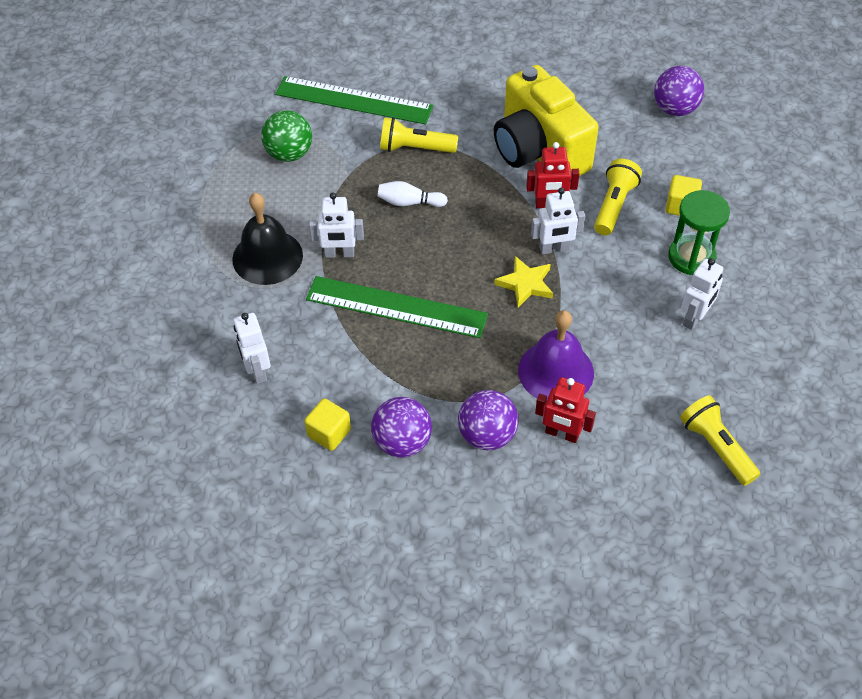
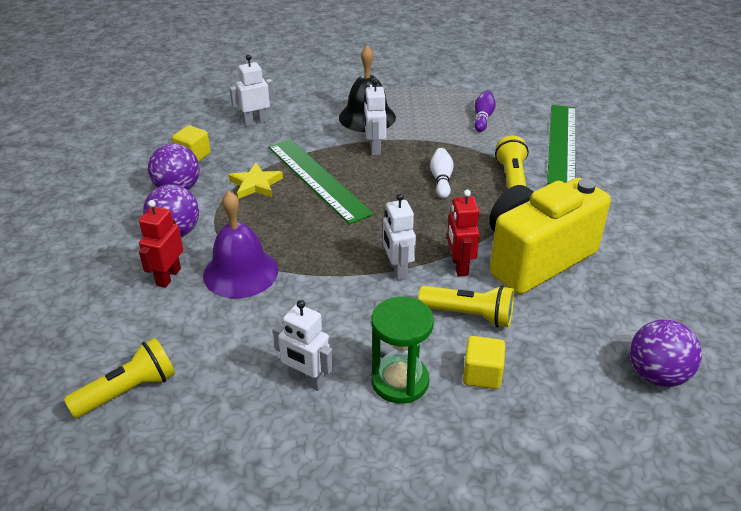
camera: 85 degrees right, 15 degrees down
(289, 154) = (483, 118): green ball -> purple bowling pin
(396, 307) = (318, 179): green ruler -> green ruler turned 45 degrees counterclockwise
(525, 284) = (349, 251): yellow star -> yellow star (255, 184)

